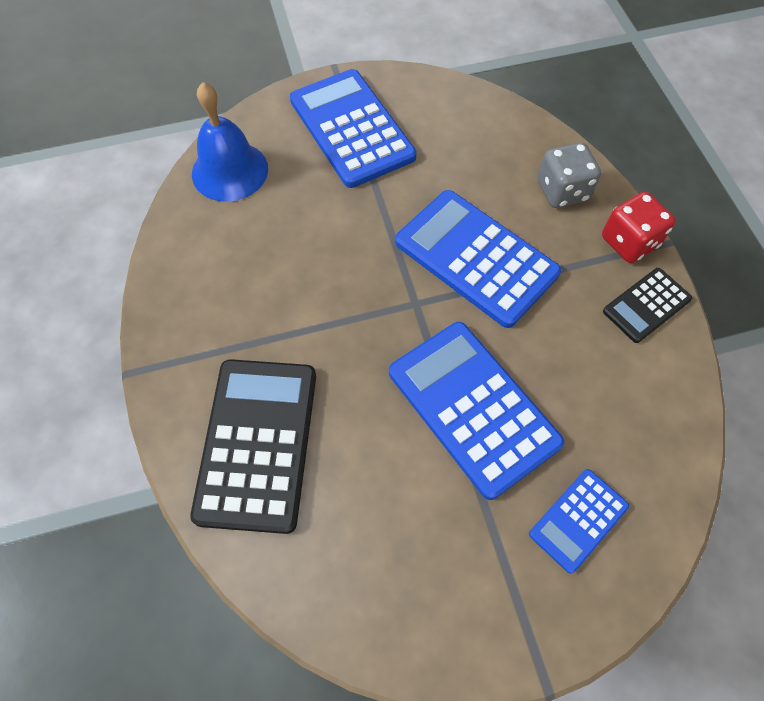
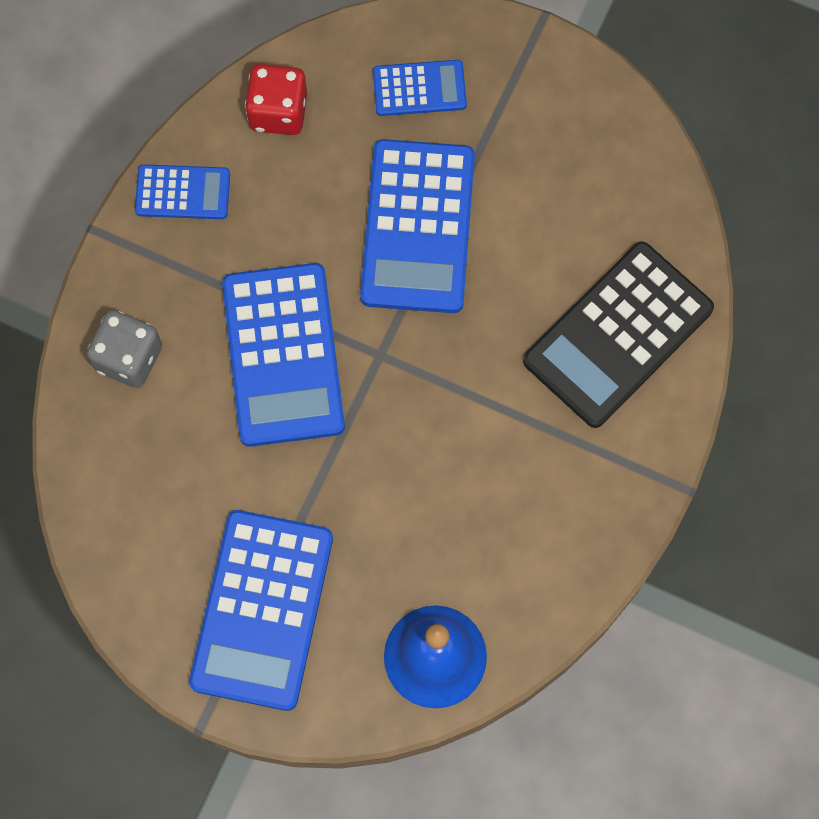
camera: 140 degrees left, 10 degrees up
(629, 242) = (128, 258): red dice -> red dice (278, 112)
(646, 305) = (183, 192): black calculator -> blue calculator

